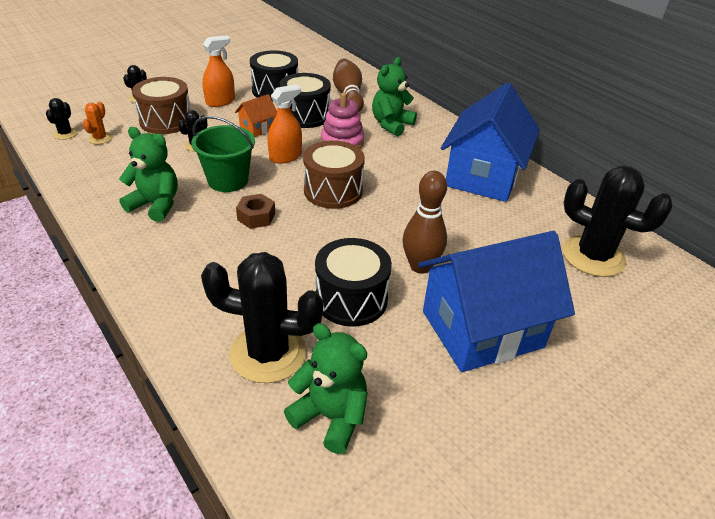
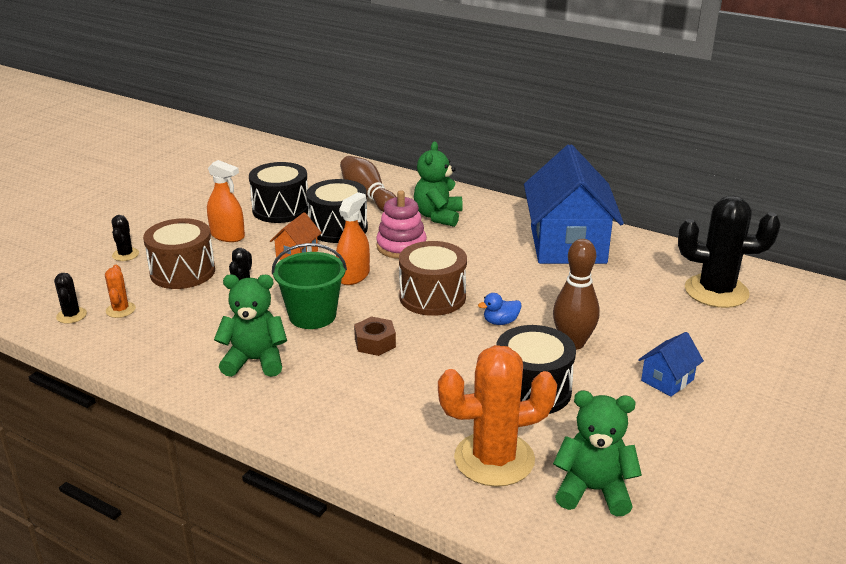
camera: 20 degrees left, 10 degrees down
(220, 101) = (227, 236): orange spray bottle -> orange spray bottle turned 90 degrees clockwise
(268, 353) = (494, 459): black cactus -> orange cactus
(372, 228) = (500, 322): none -> blue duck
(482, 329) = (667, 380): blue house -> blue house, size x0.43

